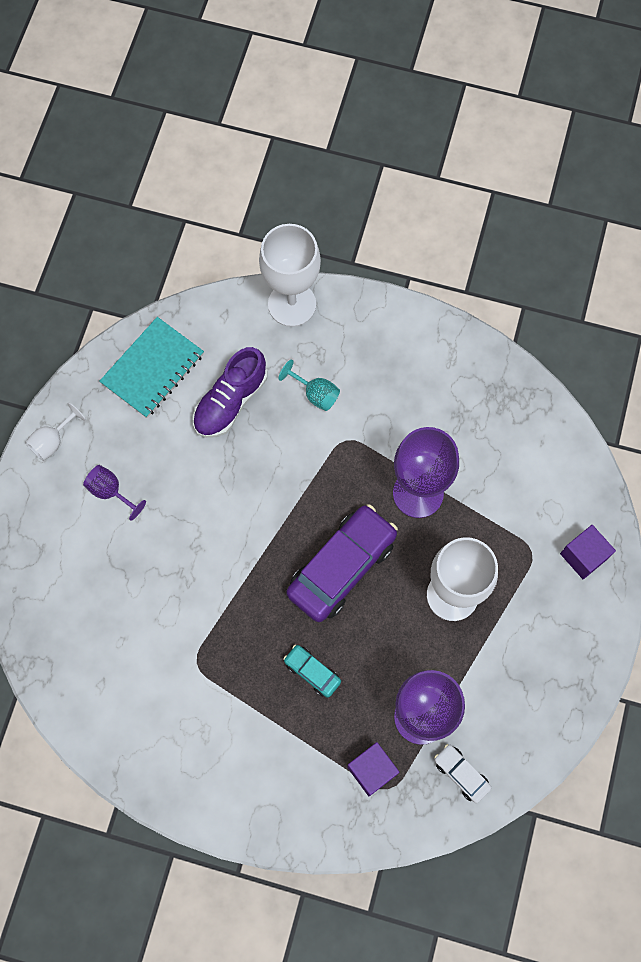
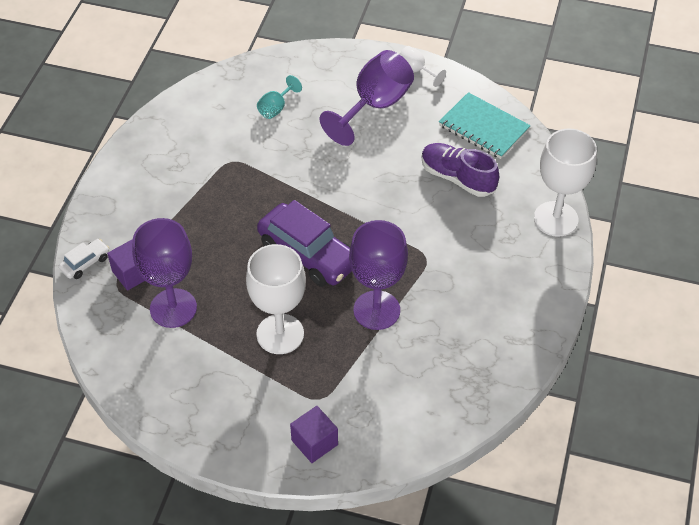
camera: 90 degrees right, 20 degrees down
(110, 492) = (374, 106): purple goblet -> purple goblet, size x2.07
(312, 672) = (218, 234): turquoise car -> none
(315, 394) = (469, 236): turquoise goblet -> turquoise goblet (276, 108)
(461, 774) = (121, 336): white car -> white car (85, 263)

